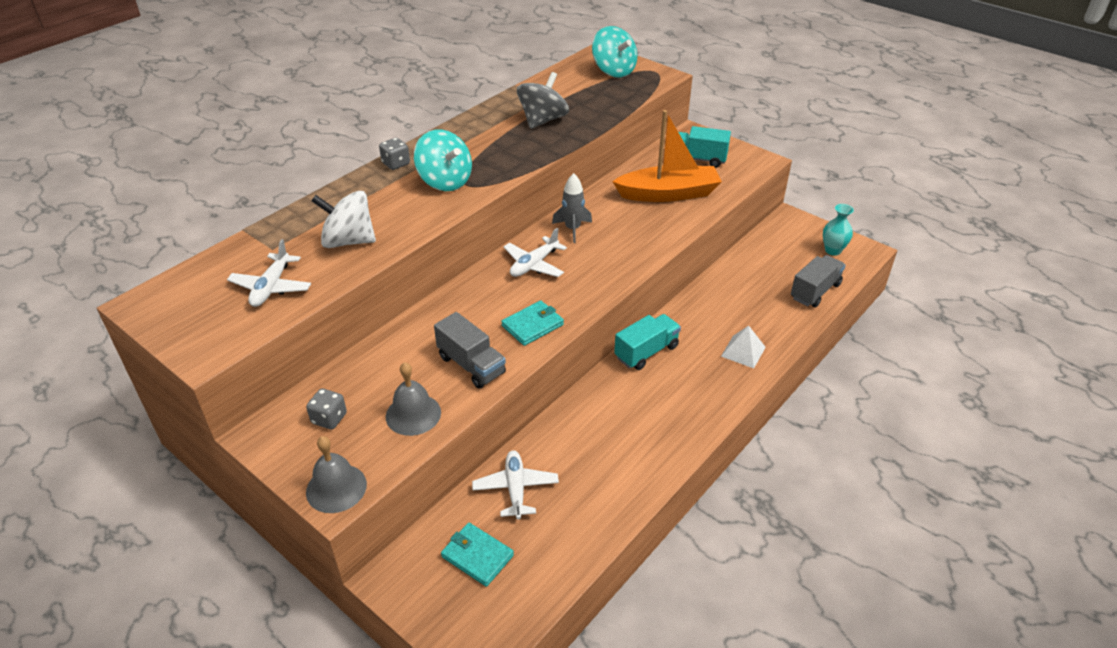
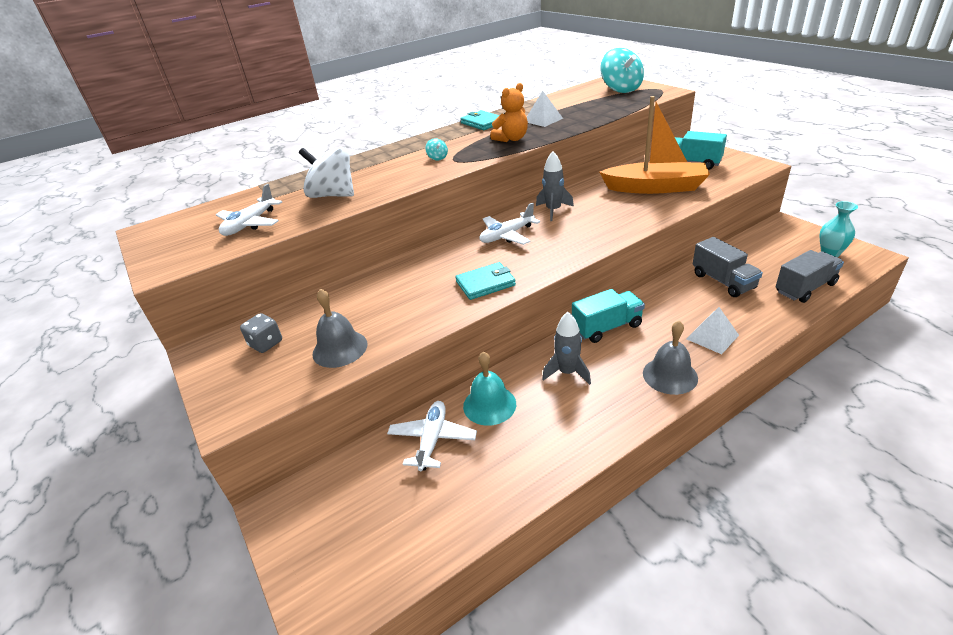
camera: 20 degrees right, 5 degrees down
(336, 488) = (236, 406): grey bell -> grey bell (670, 375)
(396, 164) = (403, 146): grey dice -> none
(445, 181) = (437, 158): turquoise spinning top -> turquoise spinning top, size x0.41
(471, 365) = (413, 312): grey truck -> grey truck (723, 281)
(477, 556) = (368, 503): turquoise wallet -> turquoise wallet (482, 123)
(518, 151) = (511, 139): none -> orange teddy bear
(543, 120) = (543, 120): grey spinning top -> white pyramid
(558, 446) = (489, 405): none -> turquoise bell
(621, 404) = (567, 372): none -> grey rocket

